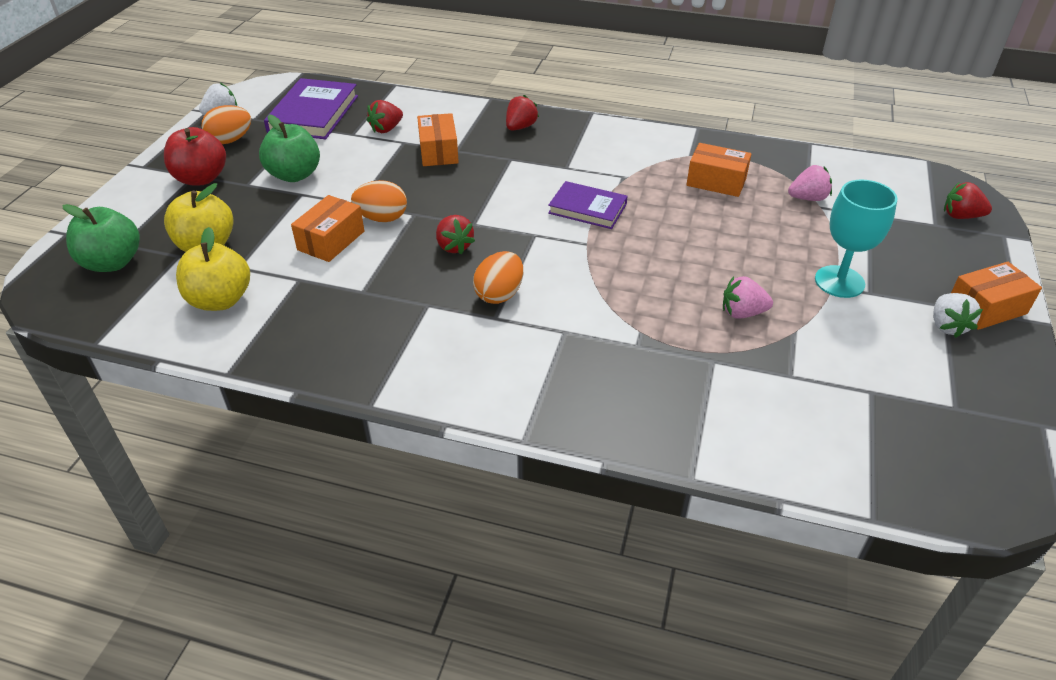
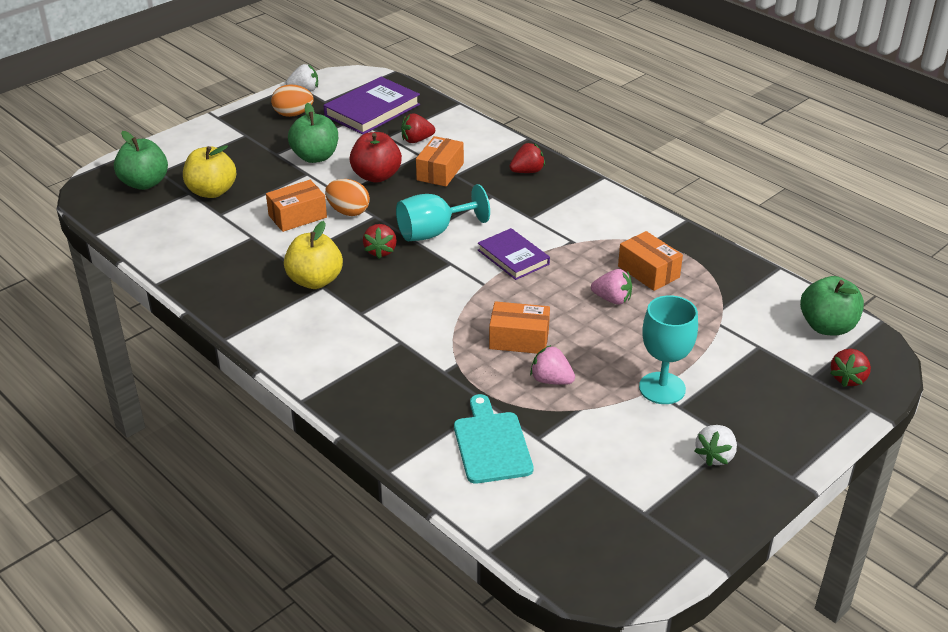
camera: 30 degrees right, 5 degrees down
(201, 178) = (248, 139): red apple -> red apple (376, 176)
(220, 300) = (190, 233): yellow apple -> yellow apple (315, 281)
(489, 210) = (434, 232): none -> turquoise goblet
(499, 294) = (379, 298): orange egg -> none
(757, 401) = (491, 444): none -> turquoise cutting board
(808, 198) = (716, 313): pink strawberry -> pink strawberry (612, 299)
(898, 179) = (827, 326): none -> green apple
(961, 216) = (848, 378): red strawberry -> red strawberry turned 105 degrees counterclockwise
(986, 308) = (770, 457): orange box -> orange box (519, 339)

